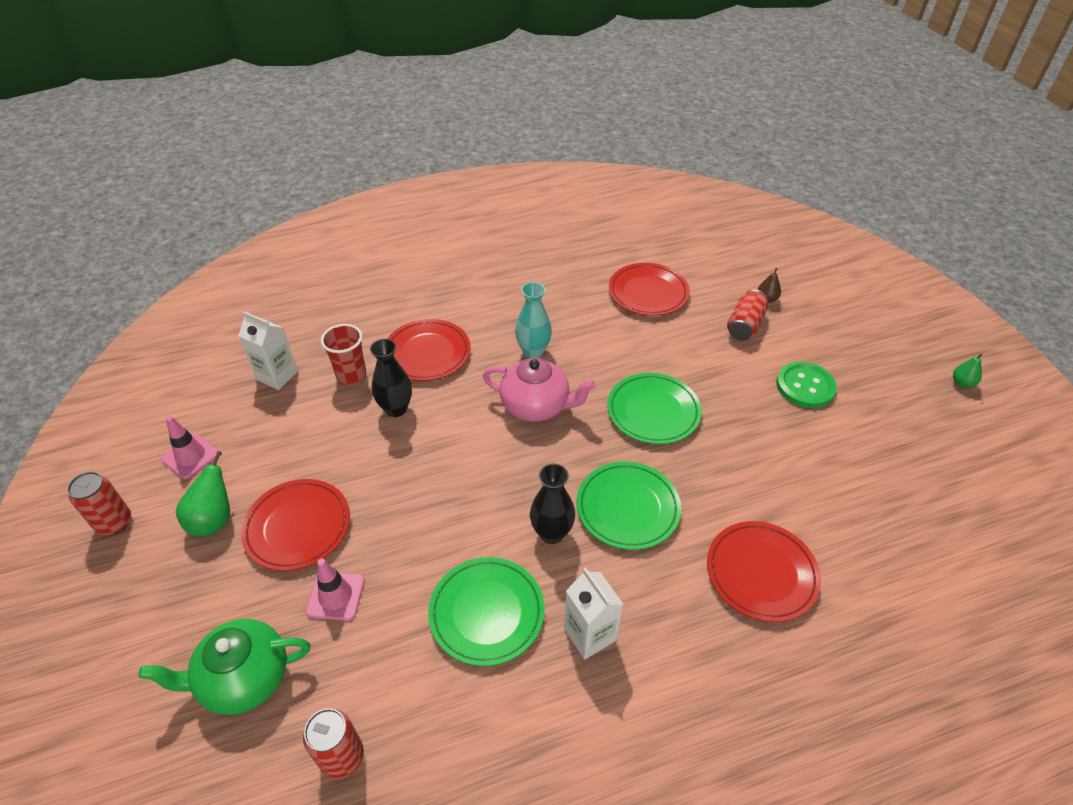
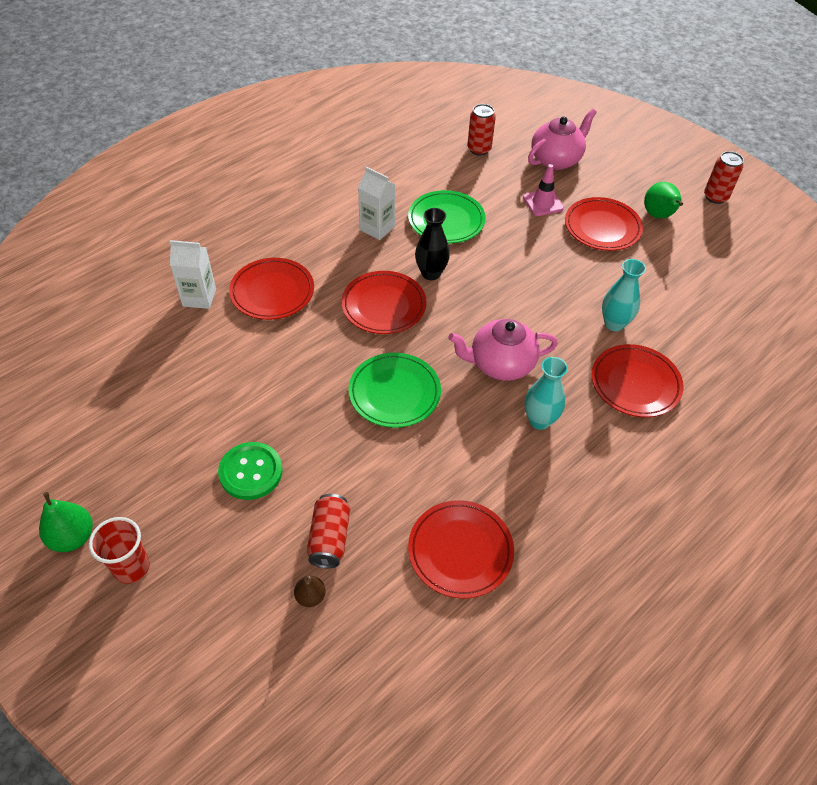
camera: 155 degrees right, 5 degrees up
(191, 456) = (722, 244): pink traffic cone -> none
(244, 678) = (556, 159): green teapot -> pink teapot
(277, 375) = (737, 319): white carton -> white carton (199, 297)
(351, 375) = (678, 340): red cup -> red cup (131, 567)
(396, 409) = (614, 324): black vase -> turquoise vase
(627, 508) = (384, 306): green plate -> red plate
(962, 383) = (73, 537): green pear -> green pear, size x1.65

